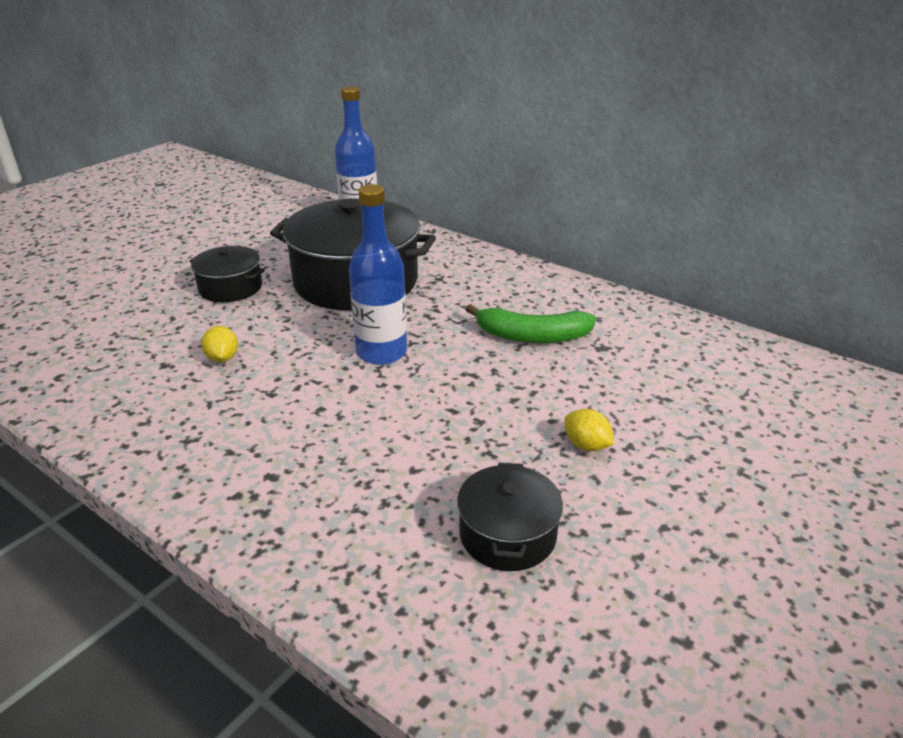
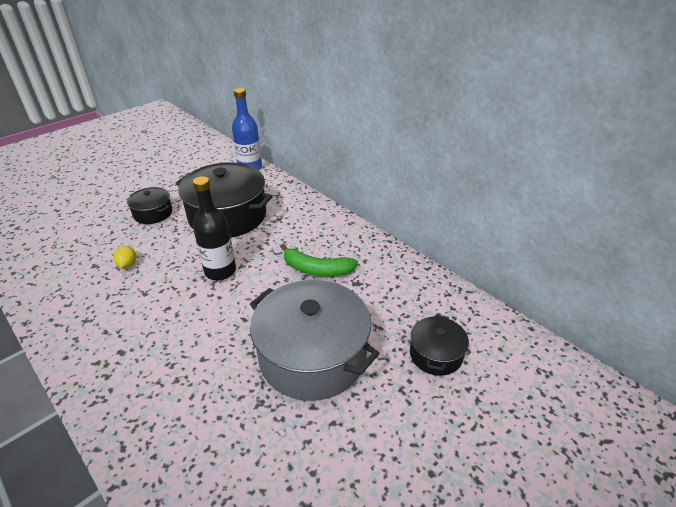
camera: 10 degrees right, 5 degrees up
(381, 352) = (220, 271): blue bottle -> black bottle
(507, 534) = (236, 413): black pot -> black pot (435, 354)
(586, 445) = (313, 356): yellow lemon -> grey pot

